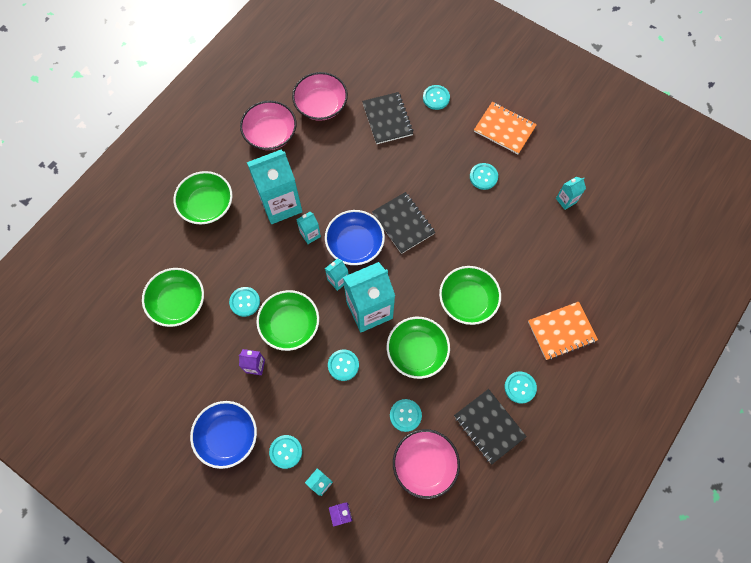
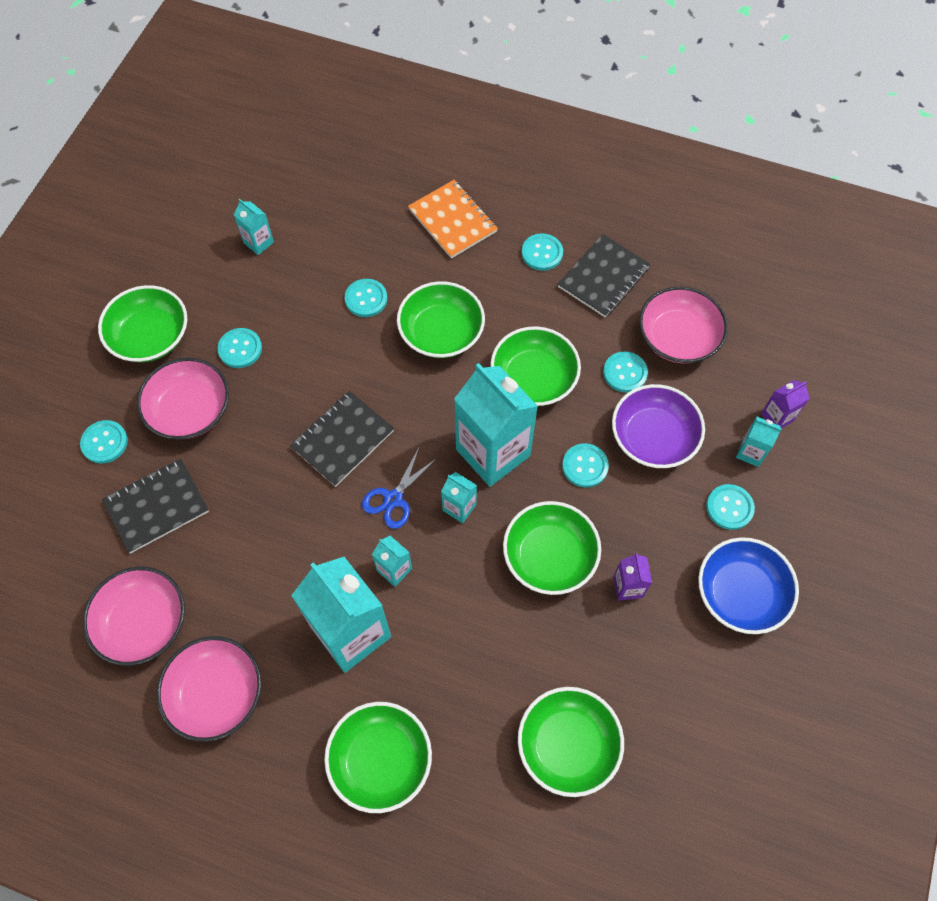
camera: 105 degrees left, 5 degrees down
(245, 302) = (534, 635): turquoise button -> turquoise button (366, 299)
(351, 418) = (653, 437): none -> purple bowl
(355, 244) = (393, 499): blue bowl -> blue scissors
(446, 143) = (190, 410): none -> pink bowl
(504, 129) = (150, 336): orange notebook -> green bowl

